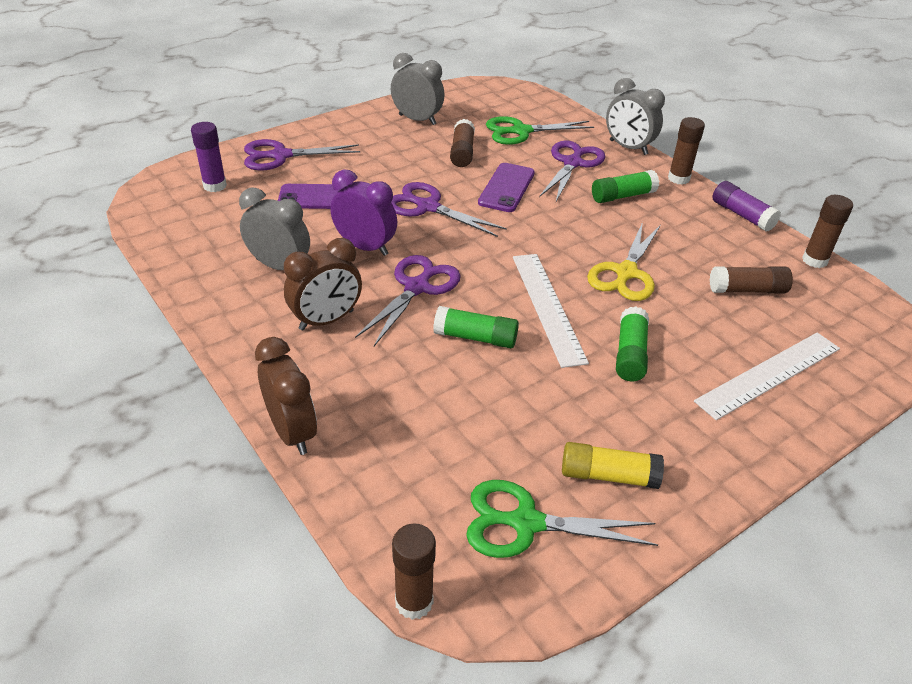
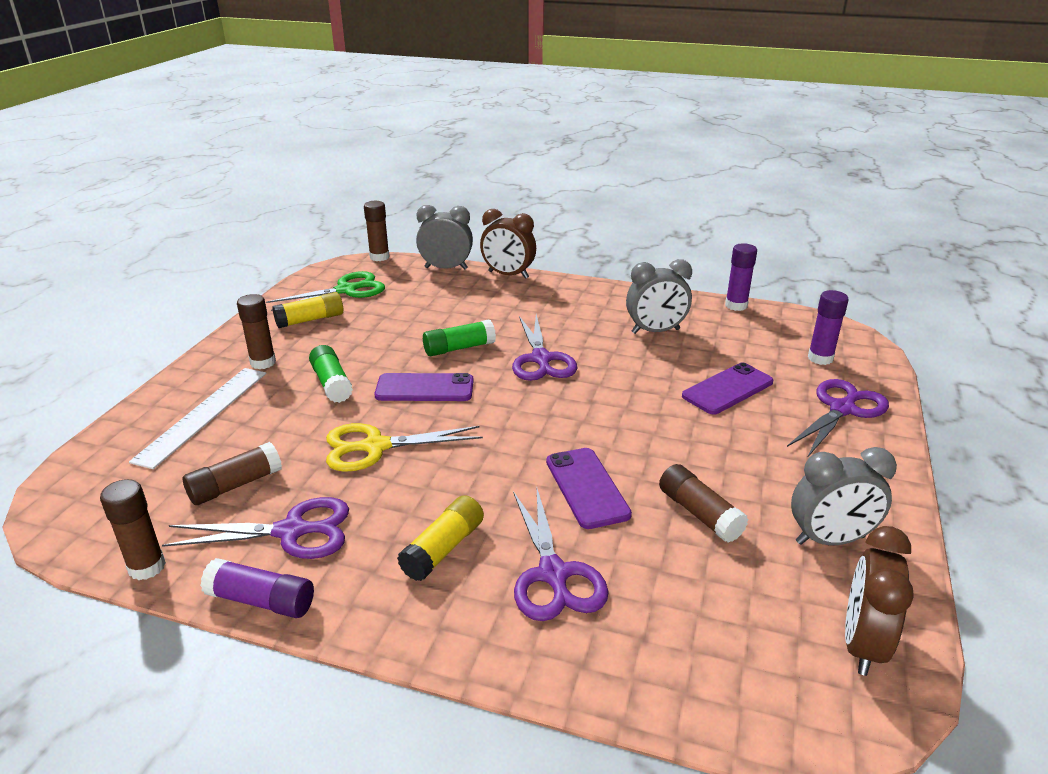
camera: 145 degrees right, 10 degrees down
(162, 256) = (736, 305): none -> purple glue stick
(326, 320) = (570, 318): brown clock -> brown clock (862, 644)
(365, 247) = (622, 368): purple clock -> none
(427, 207) = (630, 425): purple scissors -> purple scissors (292, 531)
(521, 131) = (686, 601): green scissors -> none
(547, 307) = (424, 388): white ruler -> purple phone
(623, 196) = (443, 549): green glue stick -> yellow glue stick
(626, 273) = (375, 447): yellow scissors -> yellow scissors turned 90 degrees counterclockwise
(628, 147) = (504, 664): grey clock -> grey clock (446, 268)
(678, 178) = (384, 630): brown glue stick -> brown glue stick (263, 362)

